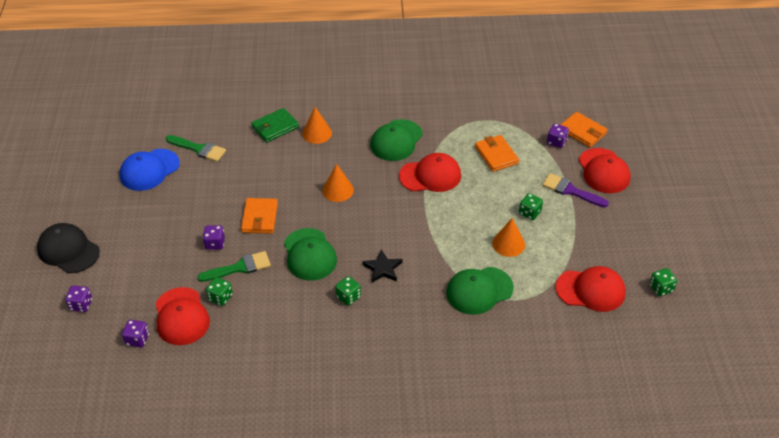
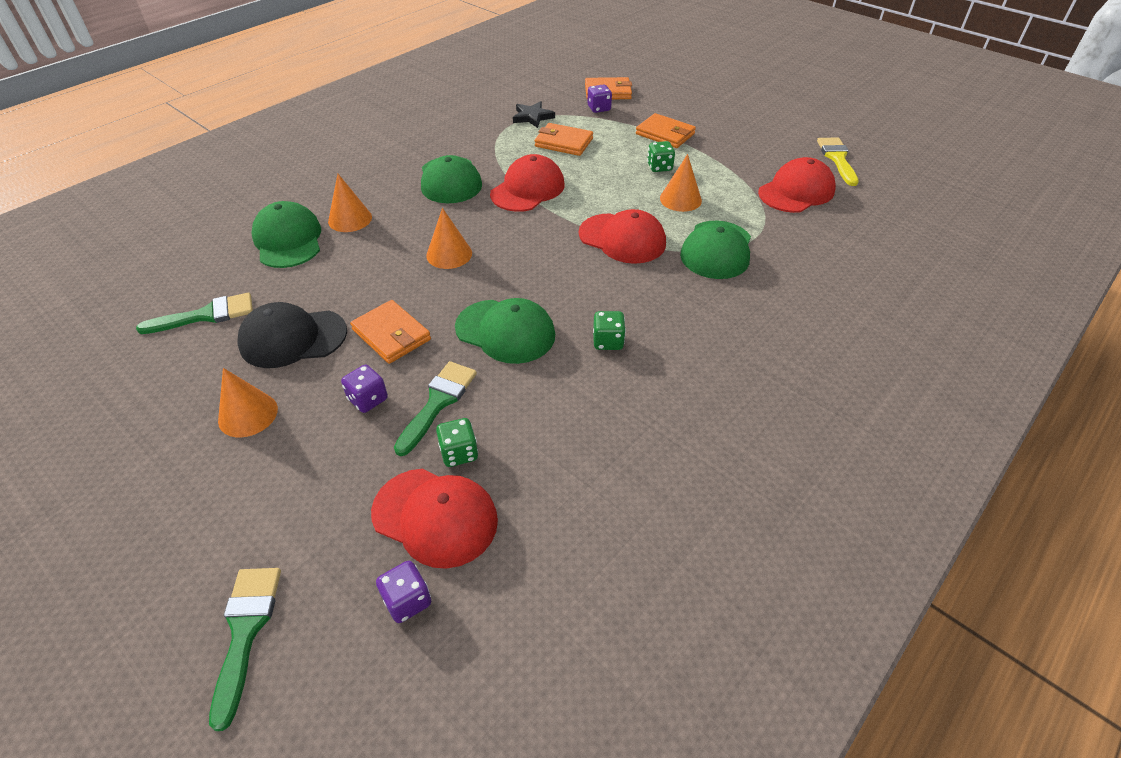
camera: 45 degrees left, 0 degrees up
(68, 250) = (125, 571): black cap -> black cap (293, 338)
(81, 305) = (246, 631): purple dice -> green brush
(149, 170) = (154, 380): blue cap -> none
(165, 214) = (248, 414): none -> orange cone
(275, 127) = (288, 240): green wallet -> green cap
(382, 268) = (602, 292): black star -> black star (532, 117)
(570, 190) = (665, 134): purple brush -> orange wallet
(603, 171) = (667, 108): red cap -> red cap (622, 239)
(661, 288) = (837, 159): green dice -> yellow brush

